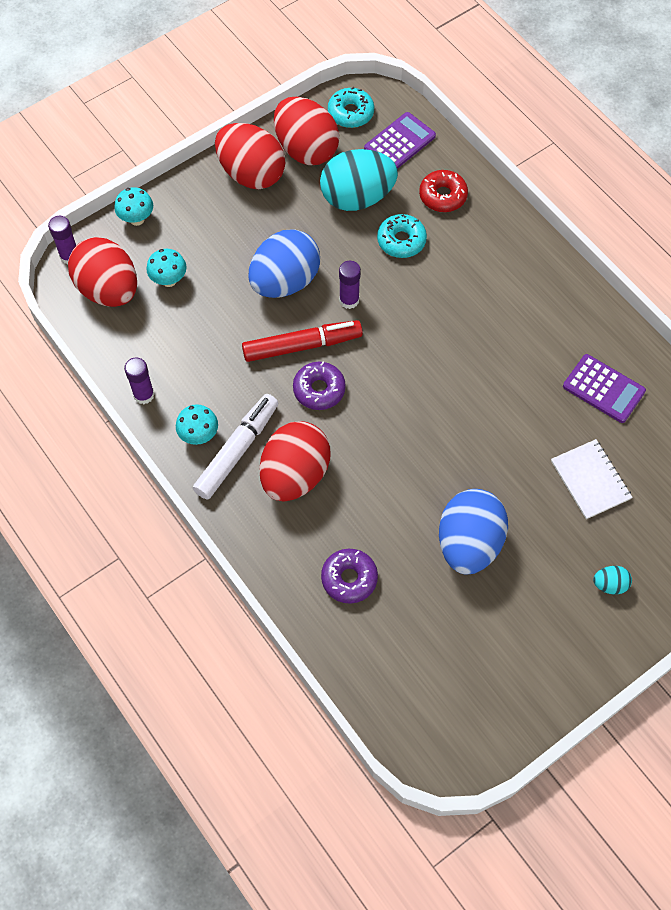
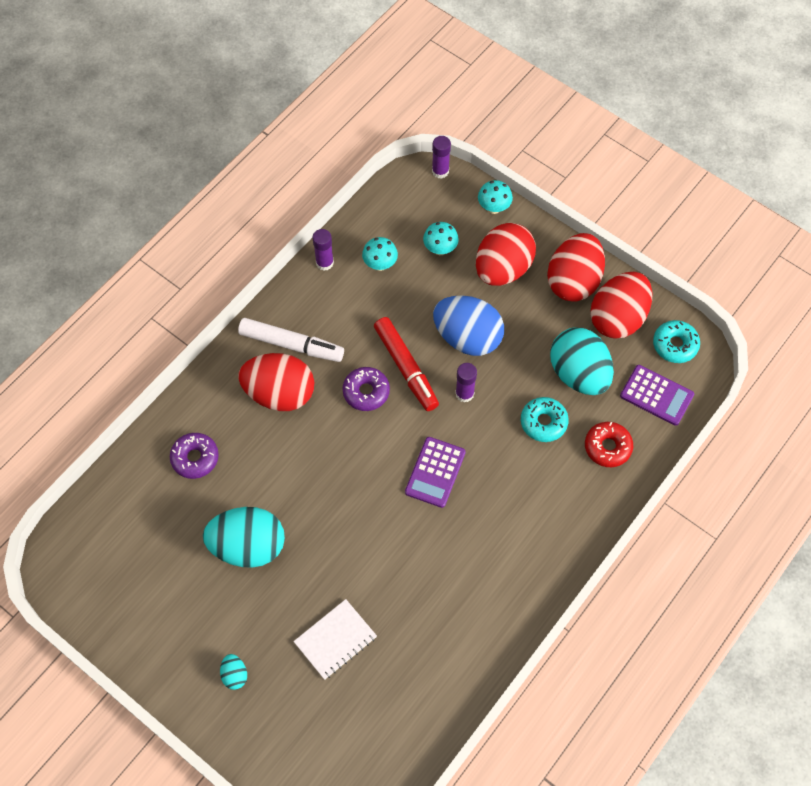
camera: 75 degrees right, 0 degrees up
(108, 290) = (416, 208): red egg -> red egg (503, 269)
(199, 435) = (298, 313): turquoise mushroom -> turquoise mushroom (380, 264)
(469, 543) = (248, 546): blue egg -> turquoise egg
(603, 389) = (435, 635): purple calculator -> purple calculator (435, 472)

